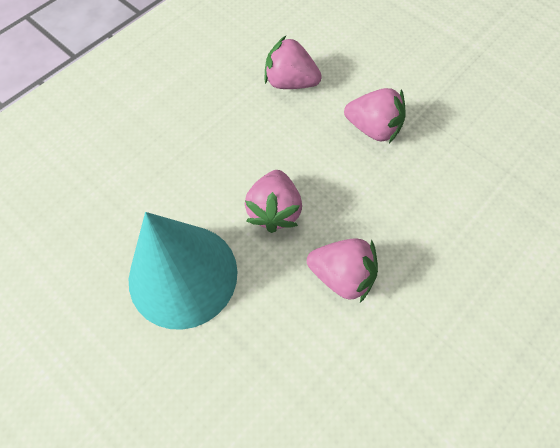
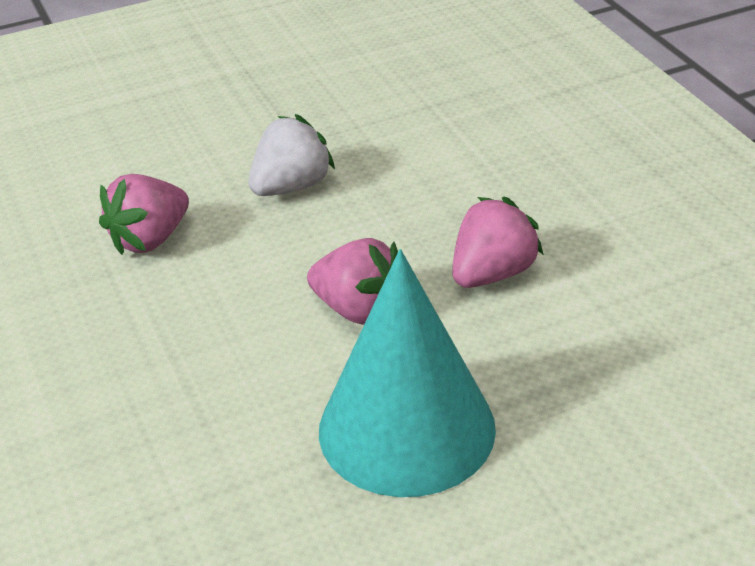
camera: 65 degrees left, 25 degrees down
(373, 128) = (291, 186): pink strawberry -> white strawberry

